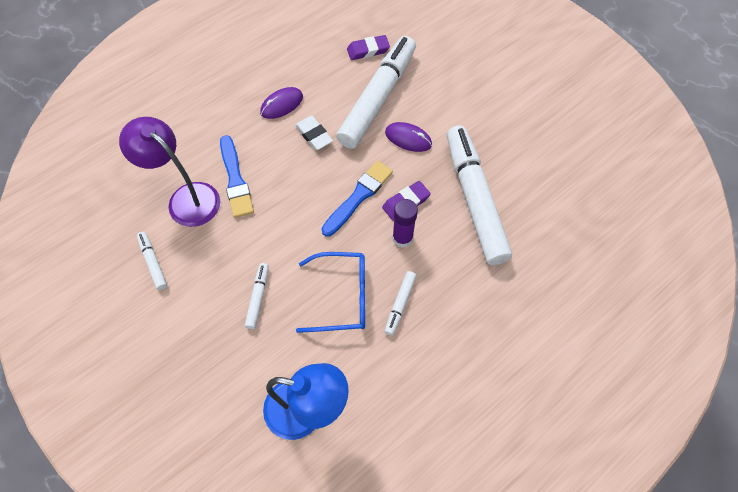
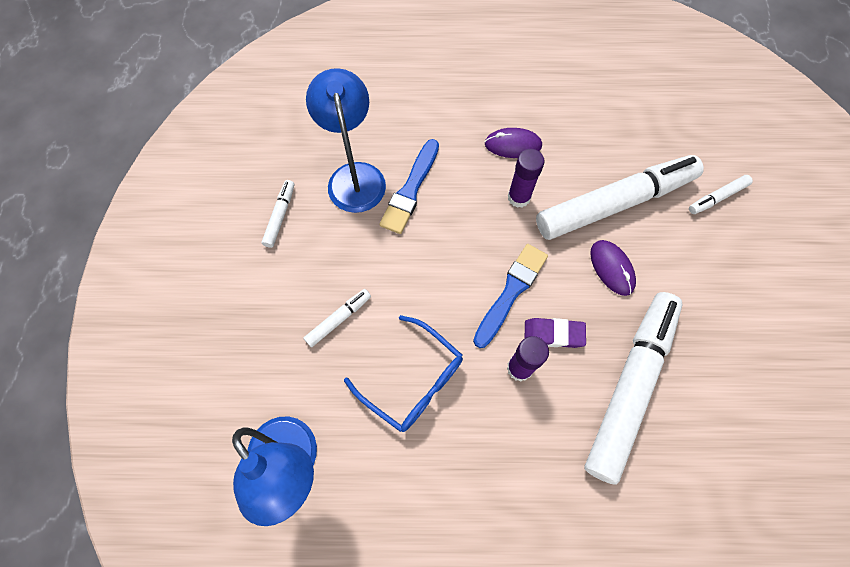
camera: 40 degrees right, 5 degrees up
(186, 198) = (354, 176): purple lamp -> blue lamp
(314, 135) = (519, 197): white eraser -> purple glue stick
(358, 197) = (511, 292): blue brush -> blue brush turned 45 degrees counterclockwise
(368, 50) = (646, 145): purple eraser -> none
(400, 304) = (461, 434): white marker -> white marker (717, 197)

